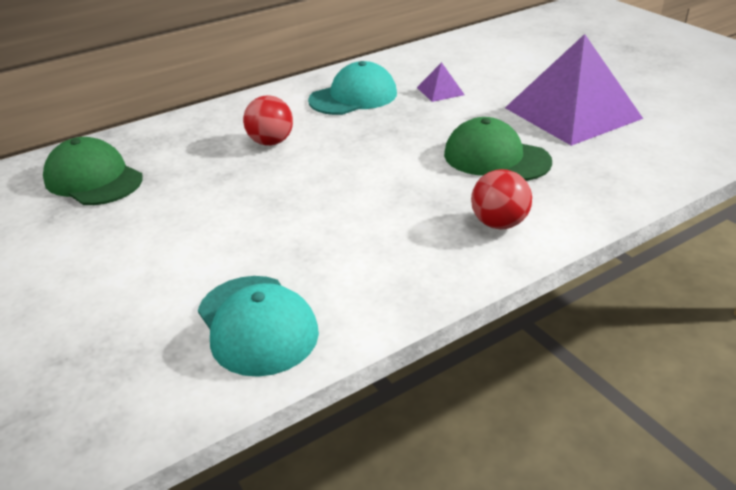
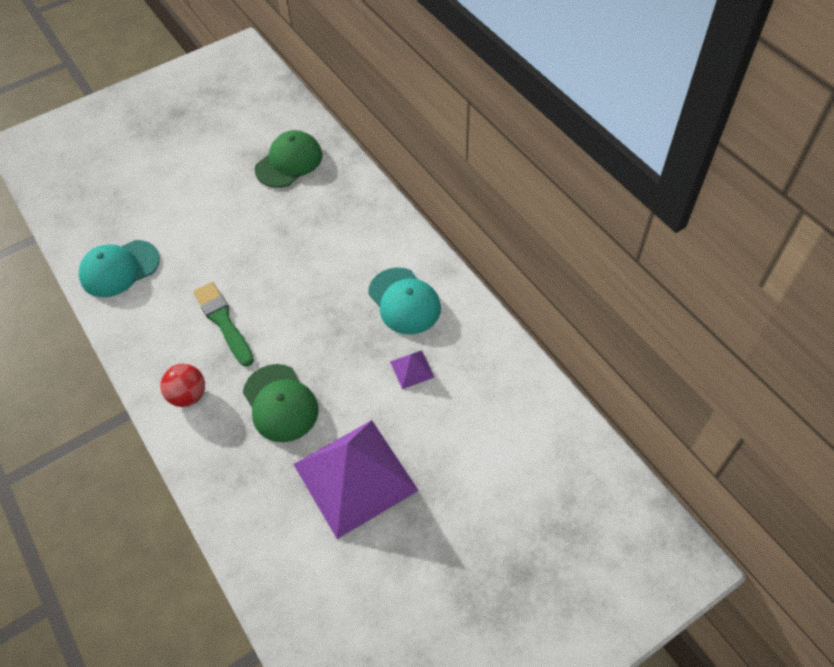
camera: 90 degrees right, 20 degrees up
(271, 142) = (327, 251): red ball -> none
(377, 207) = (223, 322): none -> green brush
(496, 158) = (280, 403): green cap -> green cap turned 120 degrees clockwise

